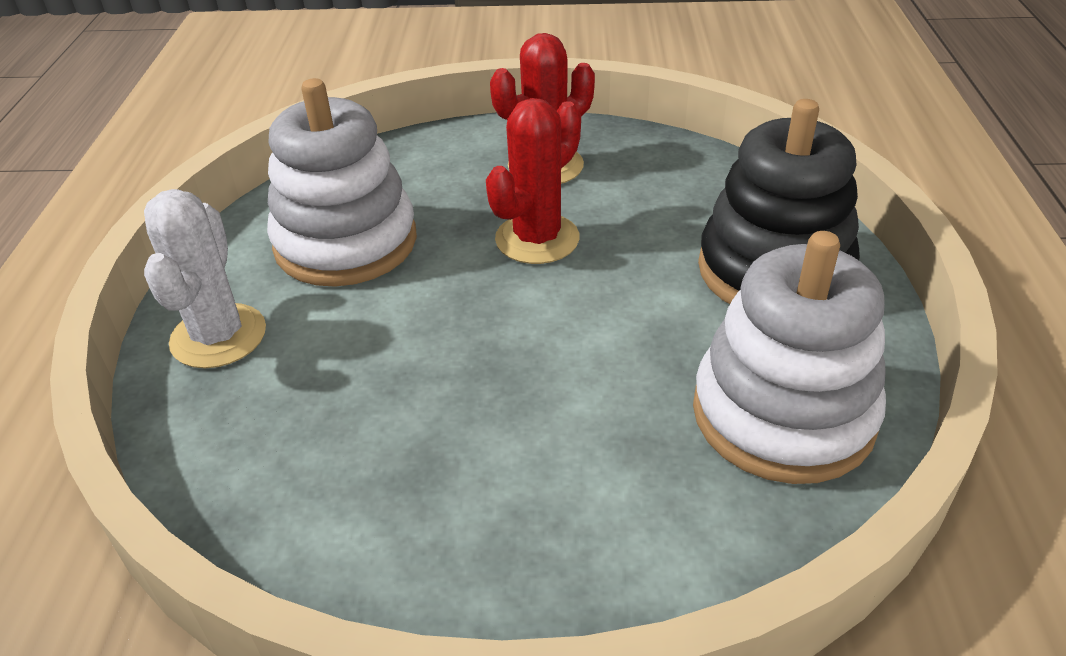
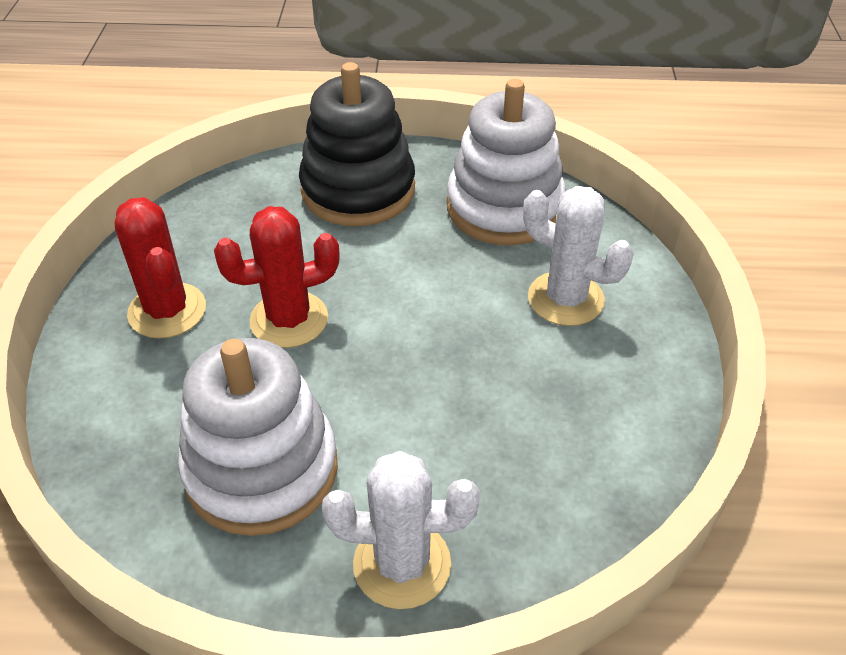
camera: 90 degrees left, 5 degrees up
(537, 239) = (289, 320): red cactus -> red cactus turned 60 degrees counterclockwise
(591, 480) = (565, 299): none -> white cactus

